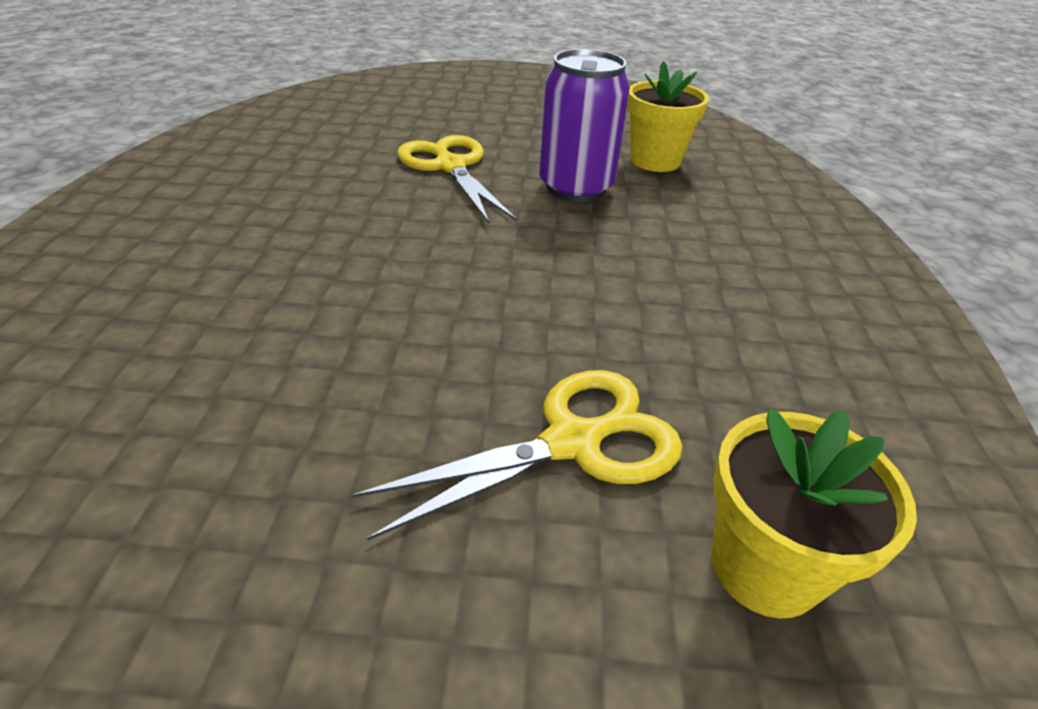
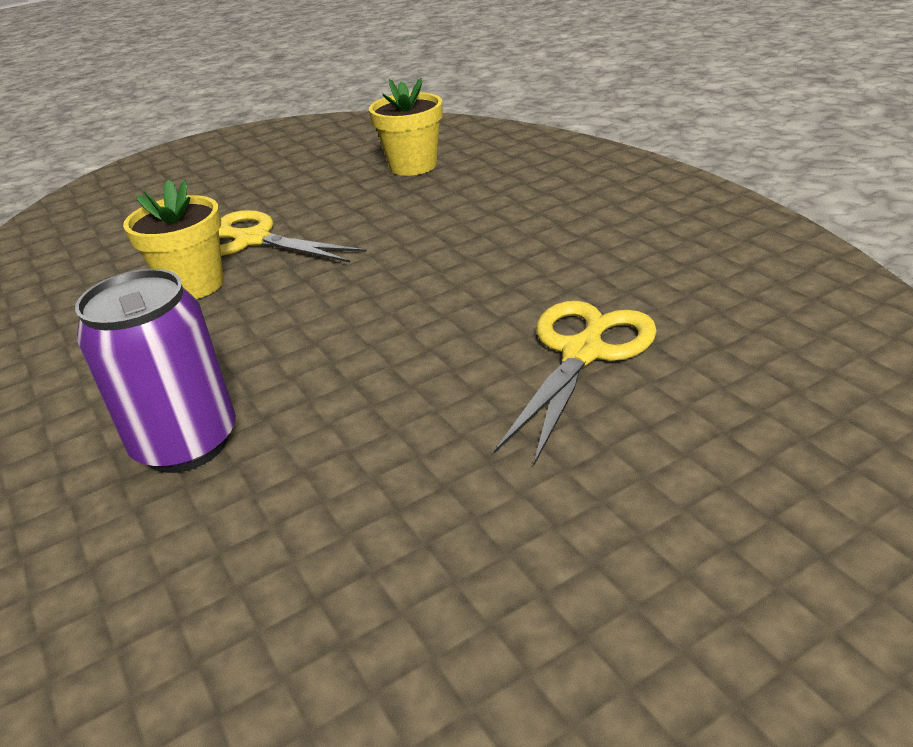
camera: 30 degrees left, 5 degrees down
(575, 188) = (379, 210): purple can -> purple can (186, 443)
(765, 567) = (752, 347): yellow flower pot -> yellow flower pot (194, 285)

